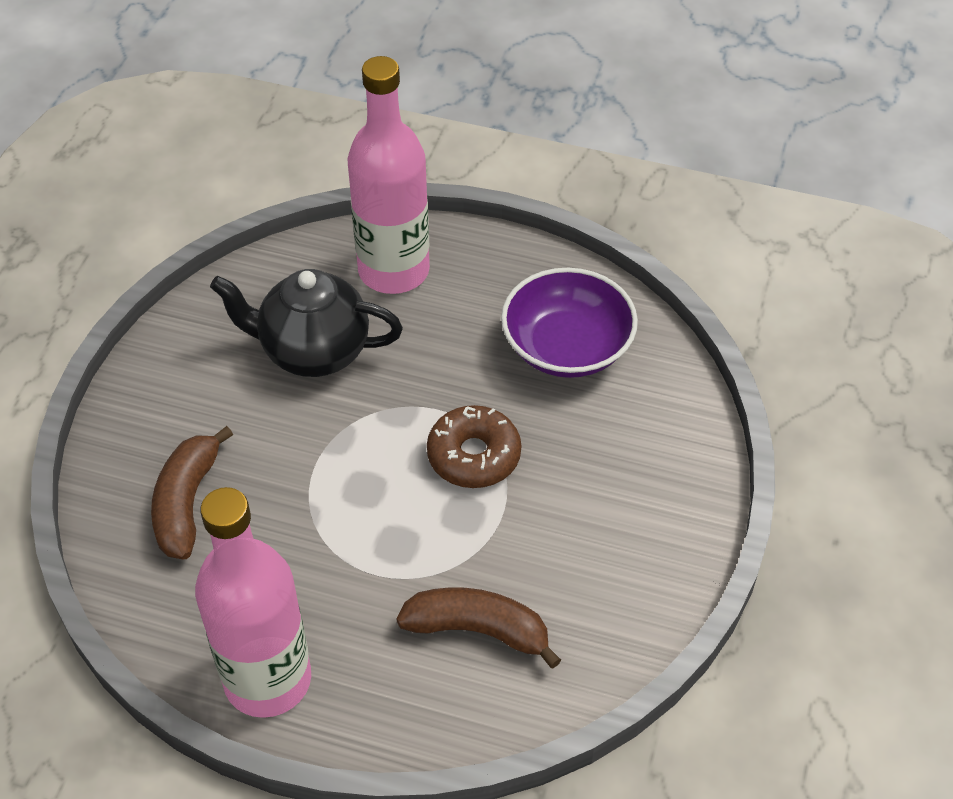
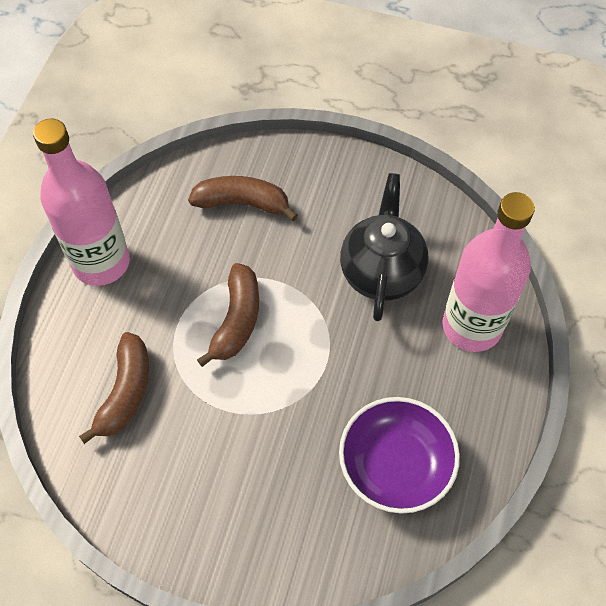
camera: 90 degrees right, 10 degrees up
(374, 505) = (236, 320): none -> brown banana
(474, 455) = (280, 389): brown donut -> none

